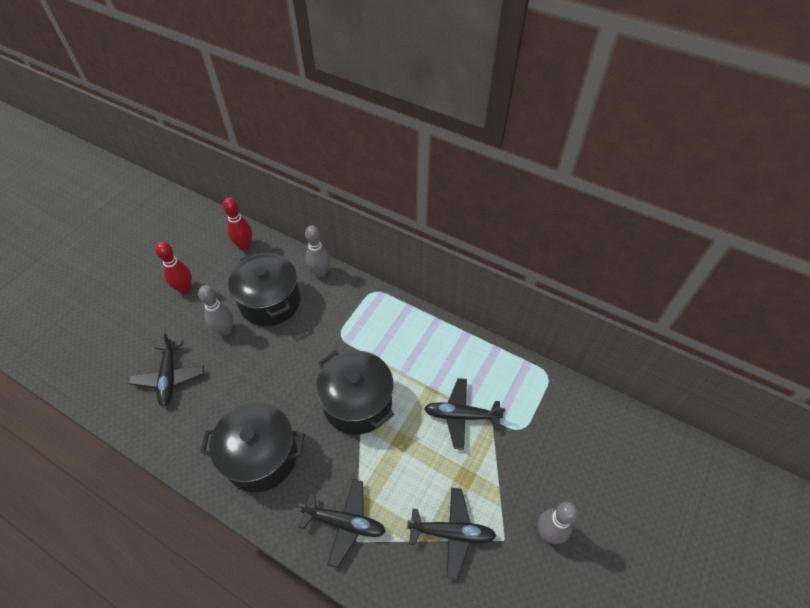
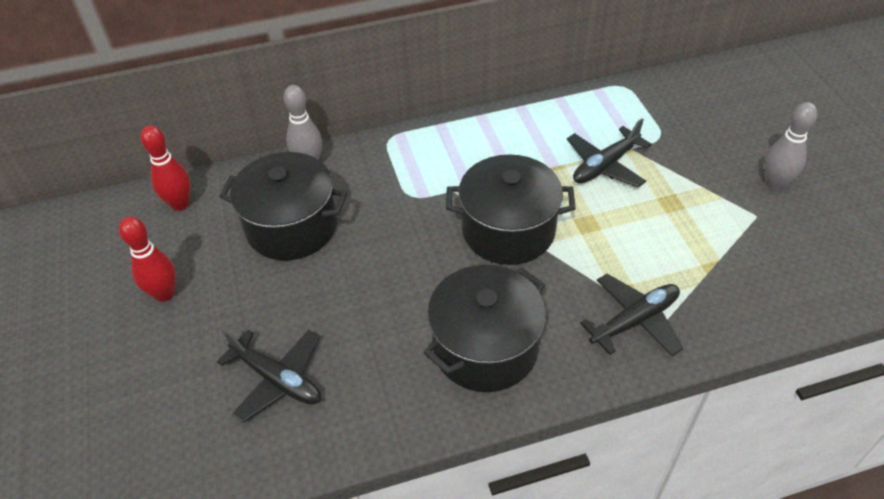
camera: 45 degrees left, 5 degrees down
(225, 330) = (278, 288): grey bowling pin -> none
(452, 533) = (718, 246): black plane -> none

